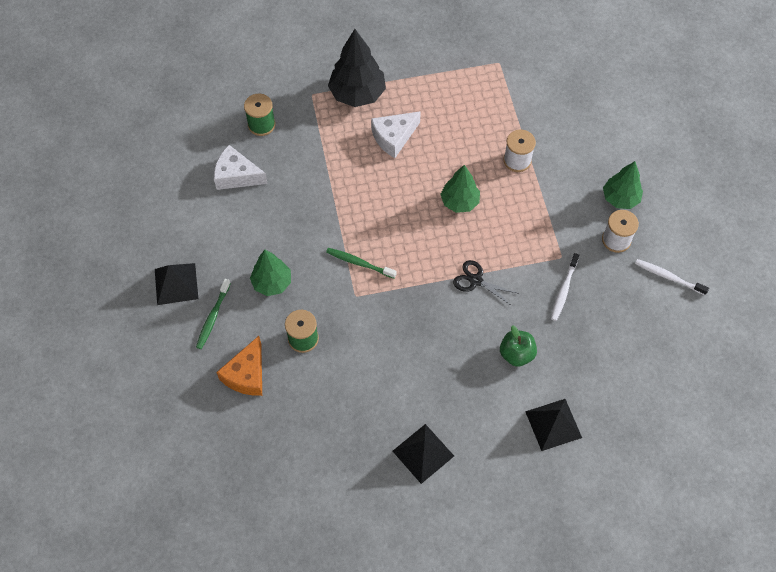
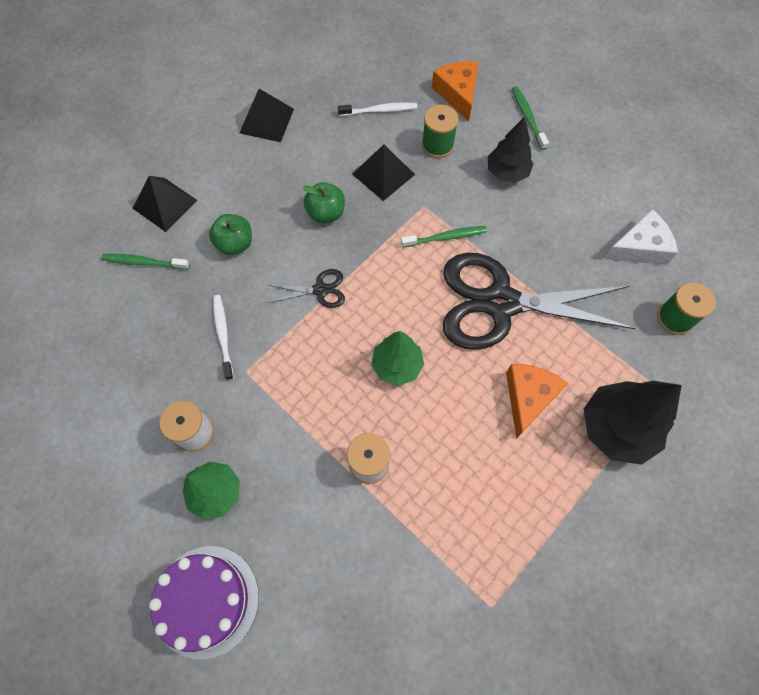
camera: 145 degrees right, 5 degrees up
(176, 284) = (585, 123): black pyramid -> black pyramid (383, 174)
(272, 283) = (507, 172): green tree -> black tree
(361, 198) = (500, 303): none -> black scissors
(393, 137) = (528, 398): white cheese -> orange cheese
(431, 336) = (326, 213): none -> green apple
(594, 381) = (144, 262): none -> green toothbrush
(653, 149) = (206, 601): none -> purple cake
(669, 277) = (112, 423): white toothbrush -> white toothbrush (379, 110)

